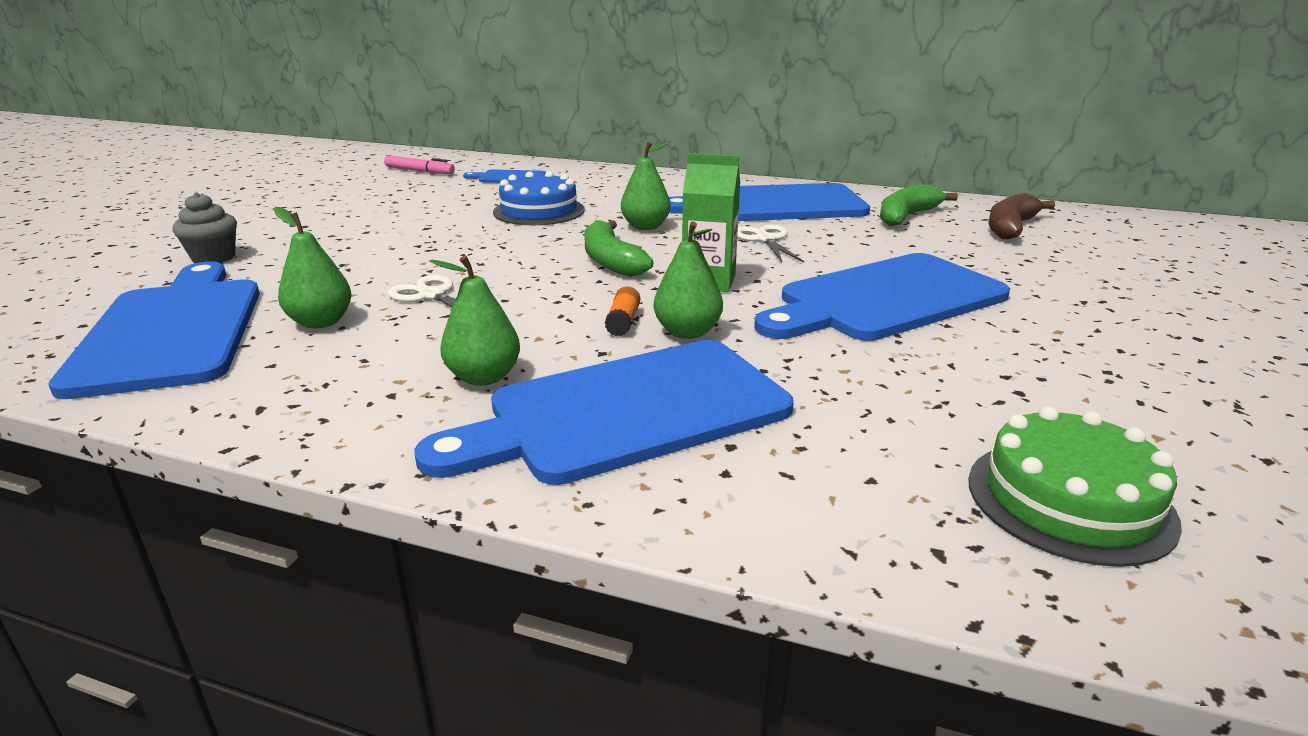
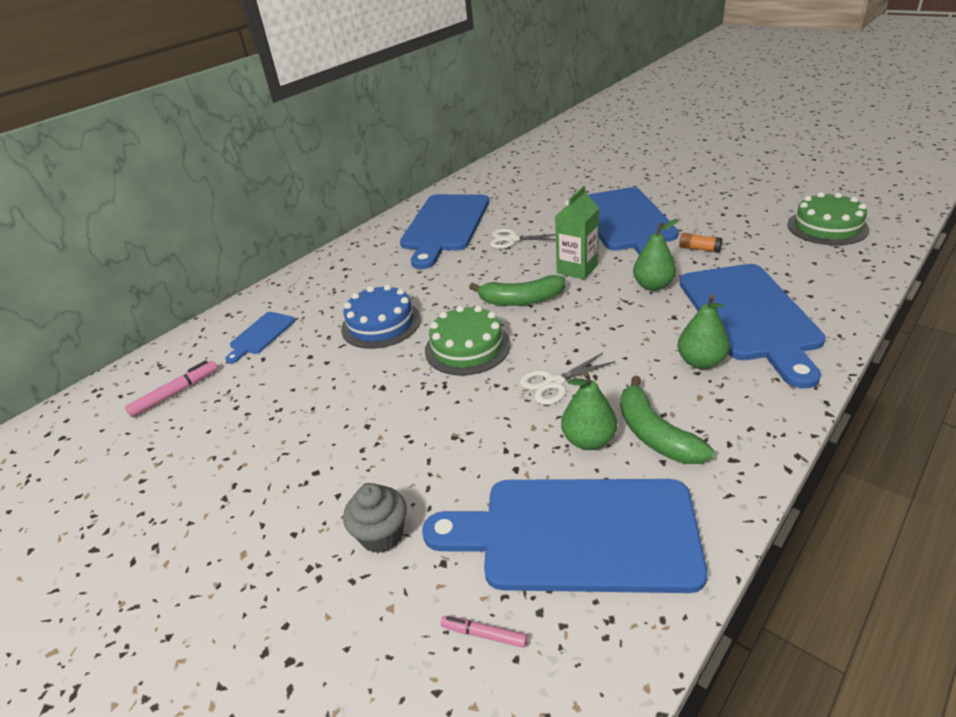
camera: 65 degrees left, 10 degrees up
(73, 307) = (484, 634): none -> pink marker
(500, 249) = (467, 347): none -> green cake
(623, 322) = (631, 305): orange glue stick -> orange glue stick (699, 249)
(645, 227) = (457, 279): green pear -> none
(906, 216) = (499, 190): green banana -> green banana (654, 434)
(1010, 227) = (537, 168): brown banana -> none

